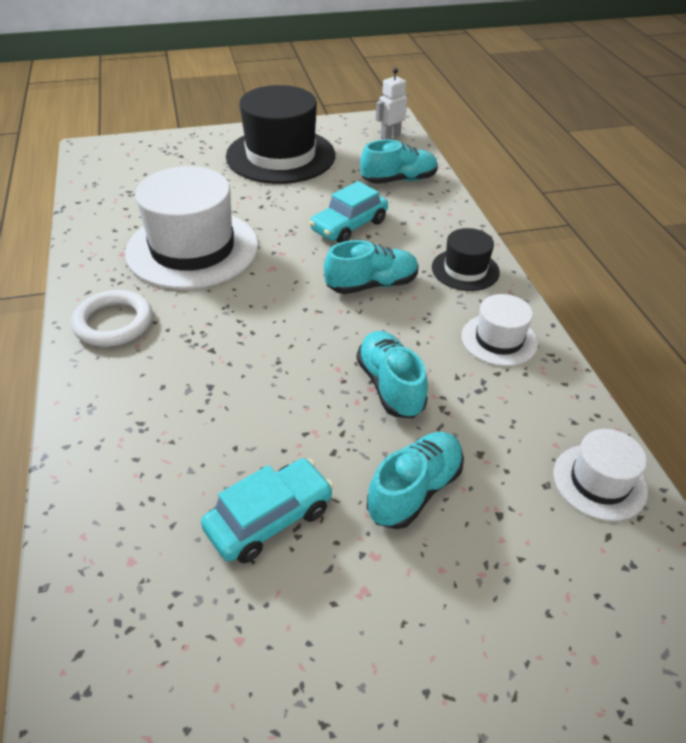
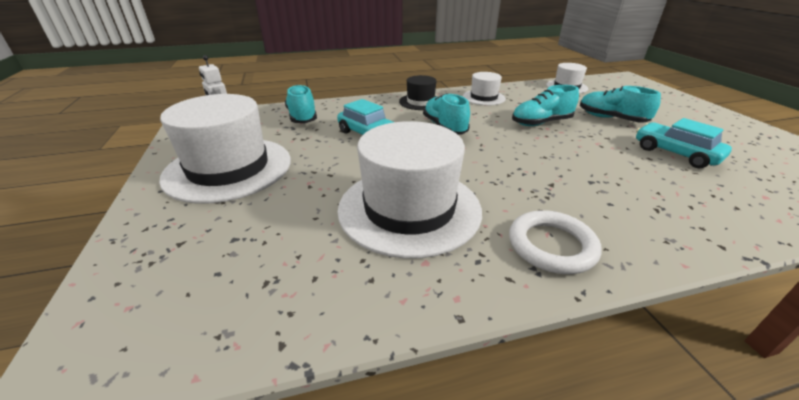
camera: 90 degrees left, 10 degrees down
(280, 156) = (228, 168): black hat -> white hat

